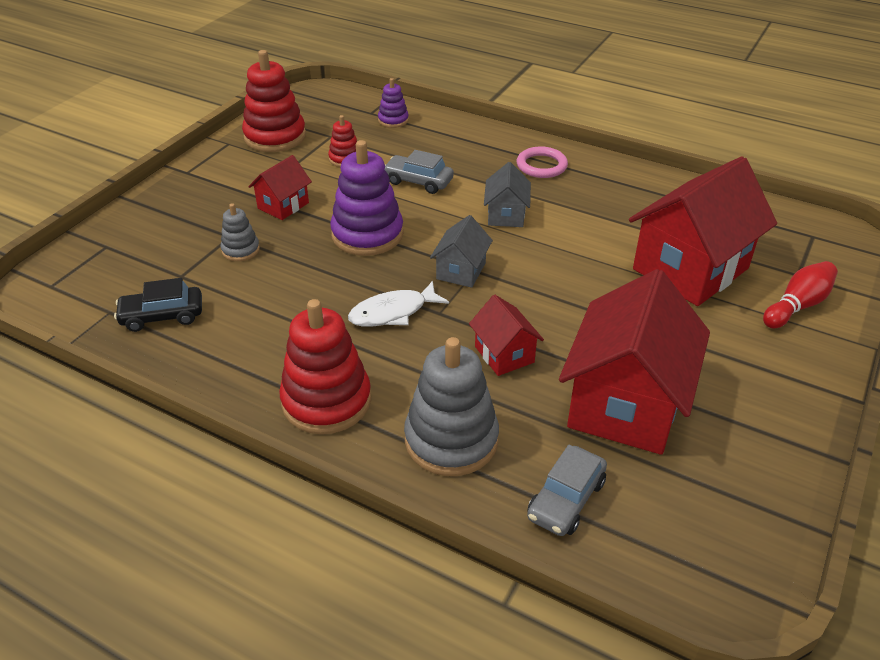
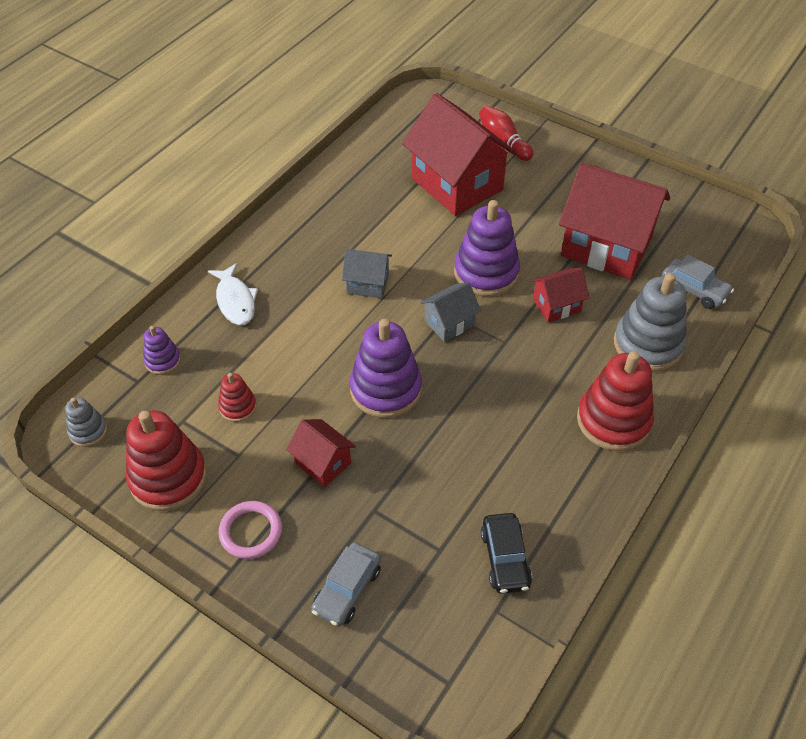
camera: 85 degrees left, 10 degrees up
(240, 250) = (400, 498): grey stacking toy -> grey stacking toy (88, 431)
(393, 312) = (504, 373): white fish -> white fish (235, 301)
(418, 181) = (298, 345): grey car -> grey car (347, 589)
(461, 271) = (449, 323): grey house -> grey house turned 60 degrees counterclockwise
(541, 165) = (288, 249): pink ring -> pink ring (251, 532)
(544, 296) = (486, 273): none -> purple stacking toy

